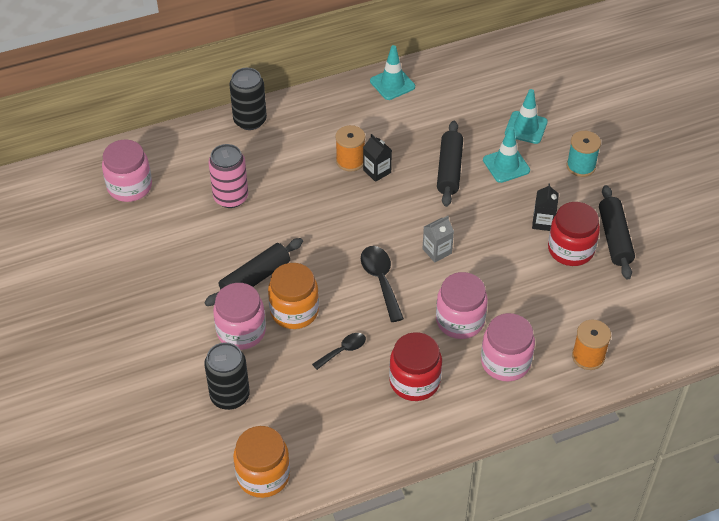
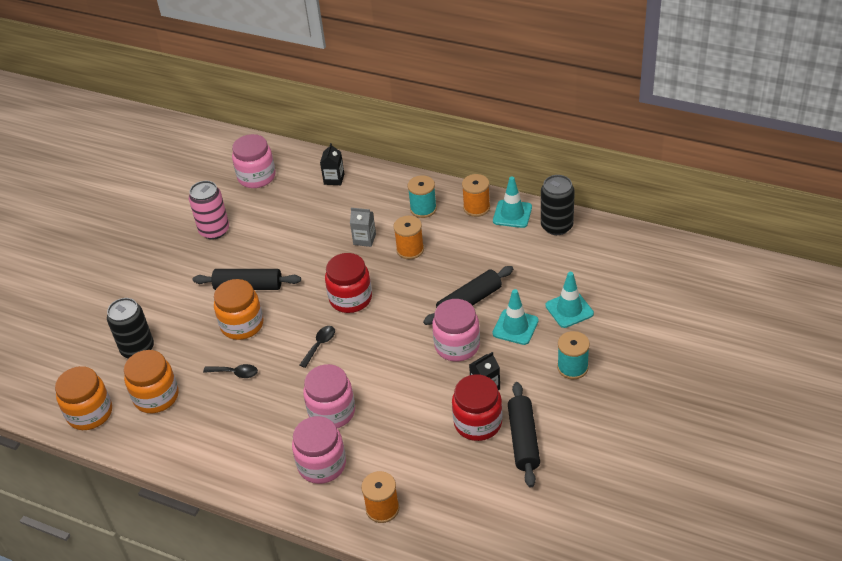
camera: 50 degrees right, 5 degrees down
(231, 197) = (304, 223): pink can -> pink can (214, 230)
(241, 331) = (196, 314): pink jar -> pink jar (457, 346)
(250, 120) = (382, 180): black can -> black can (557, 226)
(302, 418) = (156, 396): none -> orange jar
(317, 123) = (423, 209): none -> turquoise spool
(358, 96) = (476, 207): none -> orange spool
(377, 171) = (418, 269): black carton -> black carton (334, 179)
(381, 280) = (320, 345): black spoon -> black spoon, size x0.63
(414, 381) = (249, 429): red jar -> red jar (350, 298)
(437, 251) = (382, 353): grey carton -> grey carton (364, 239)
(614, 238) = (523, 439): black rolling pin -> black rolling pin turned 45 degrees counterclockwise

